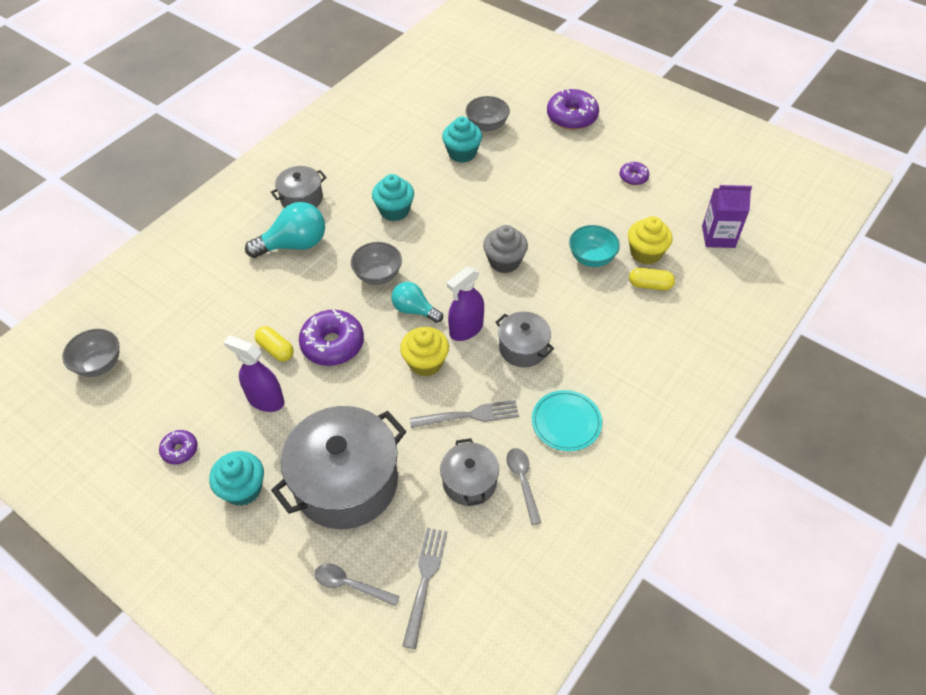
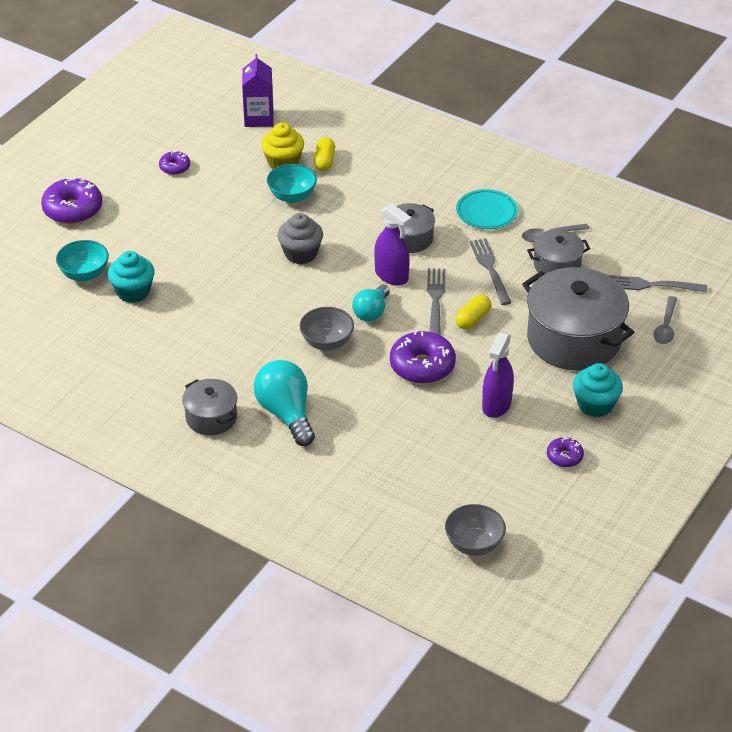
camera: 95 degrees left, 10 degrees down
(276, 349) = (434, 407): yellow capsule -> yellow capsule (472, 319)
(394, 210) = (229, 338): turquoise cupcake -> none
(425, 362) = (435, 300): yellow cupcake -> grey fork
(487, 125) = (84, 274): grey bowl -> turquoise bowl

